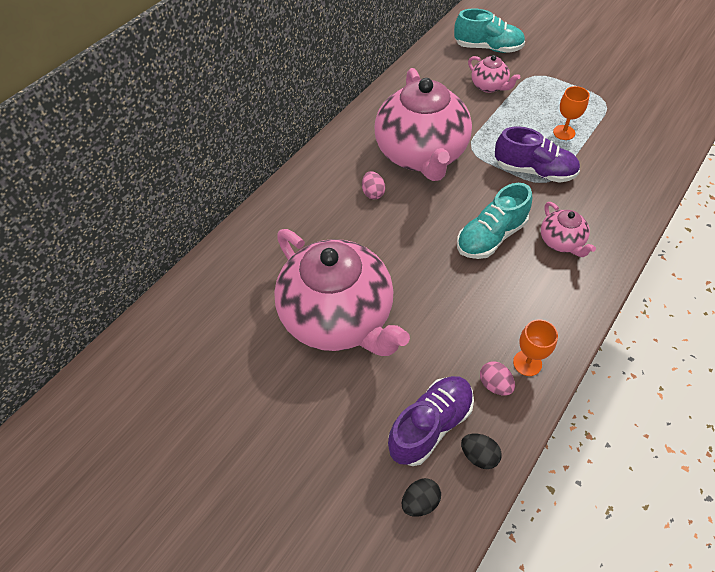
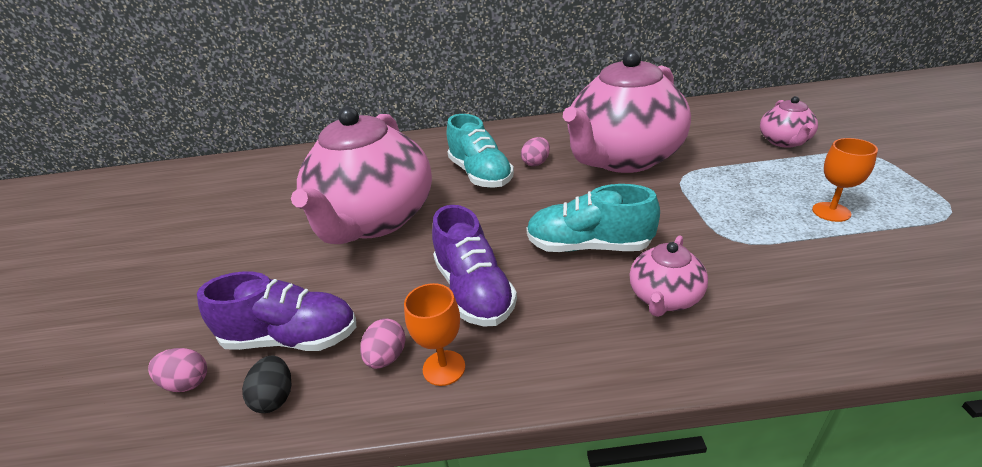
camera: 50 degrees right, 20 degrees down
(420, 501) = (187, 383): black egg -> pink egg
(488, 48) = (831, 116): turquoise shoe -> turquoise shoe (480, 174)
(534, 171) = (731, 224): purple shoe -> purple shoe (474, 291)

